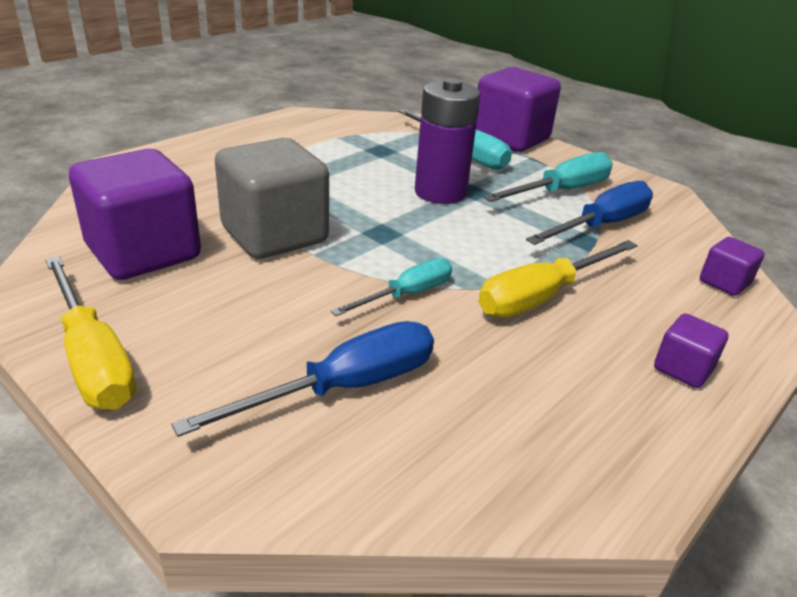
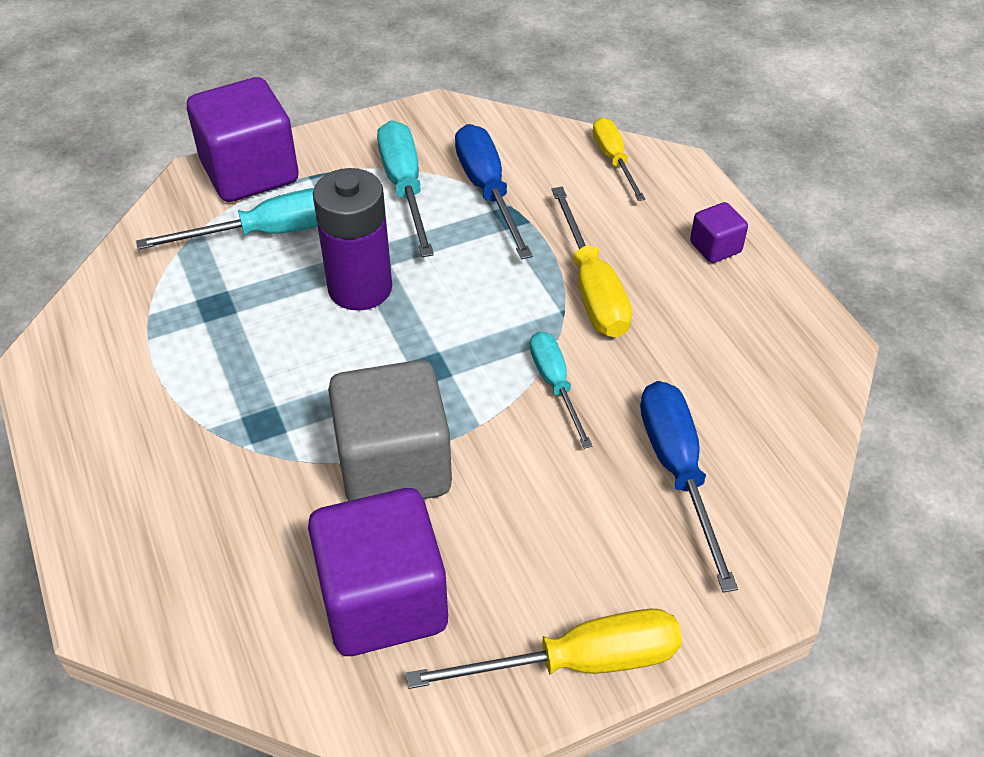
camera: 65 degrees left, 15 degrees up
(724, 283) = (614, 160): purple cube -> yellow screwdriver

